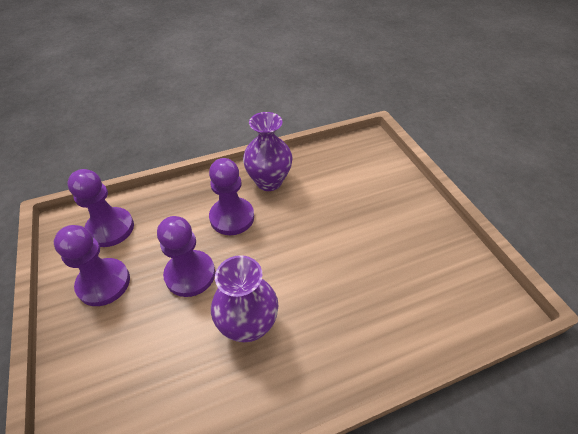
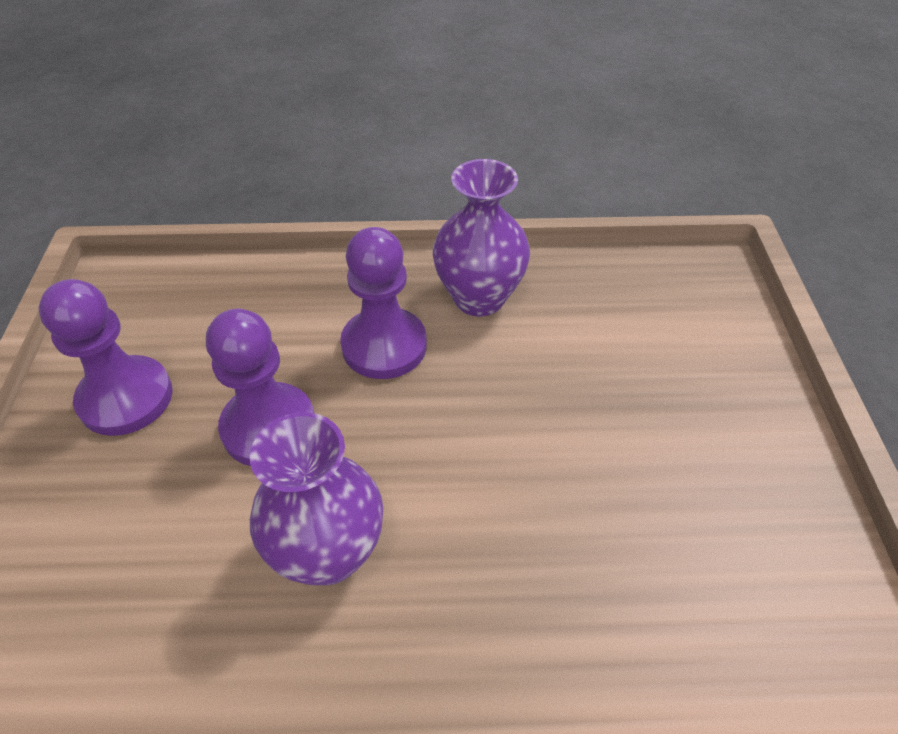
camera: 20 degrees right, 0 degrees up
(110, 228) = (176, 308): purple pawn -> none

